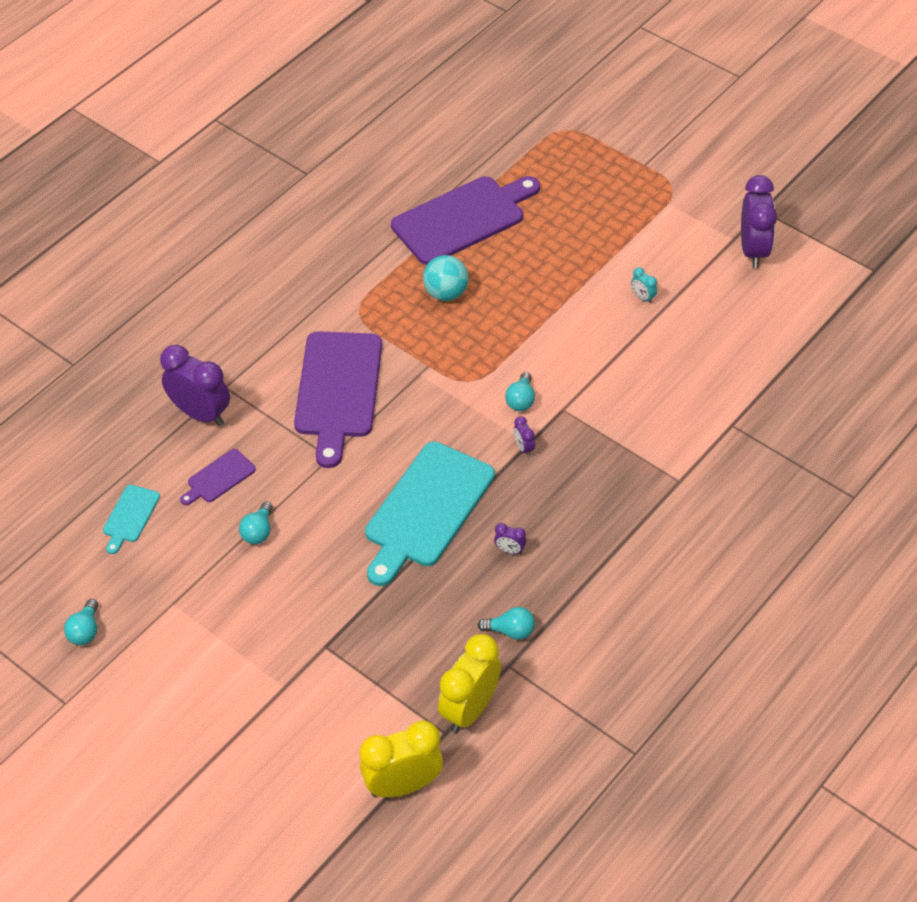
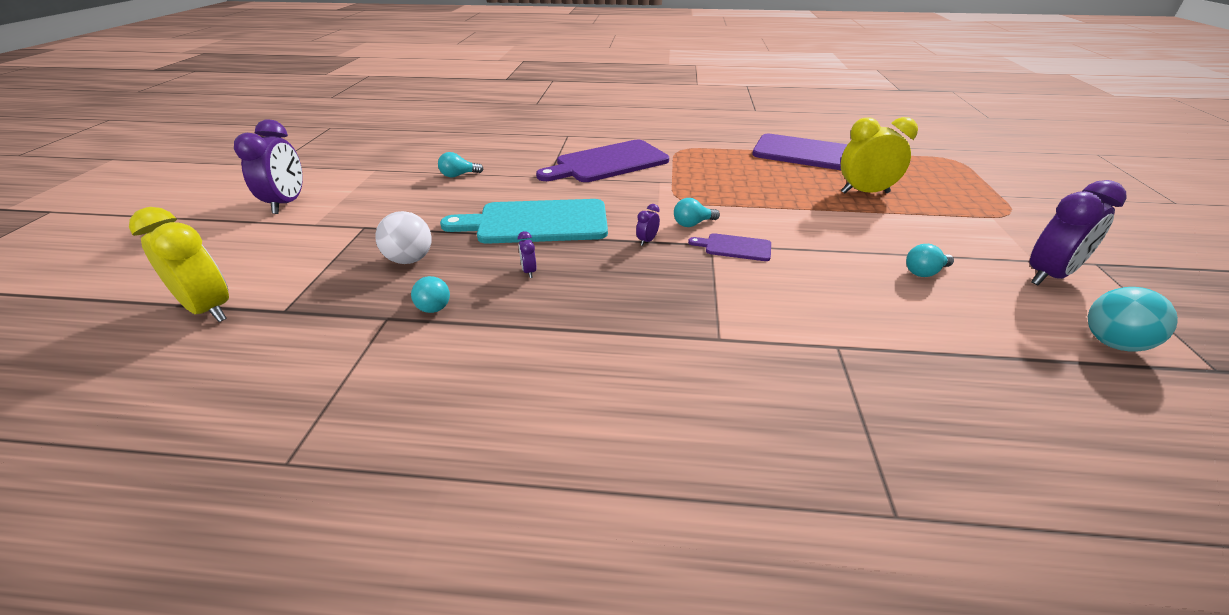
camera: 55 degrees right, 15 degrees down
(85, 631) = (336, 155): turquoise light bulb -> turquoise light bulb (924, 272)
(130, 516) = (439, 141): turquoise cutting board -> none
(200, 414) = (538, 136): purple clock -> purple clock (287, 203)
(219, 478) = (493, 153): purple cutting board -> purple cutting board (734, 247)
(423, 626) = (410, 259): none -> white ball
(446, 293) = (742, 168): turquoise ball -> turquoise ball (1112, 343)
(470, 709) = (319, 314): yellow clock -> yellow clock (864, 193)
(643, 297) = (884, 239): turquoise clock -> none

